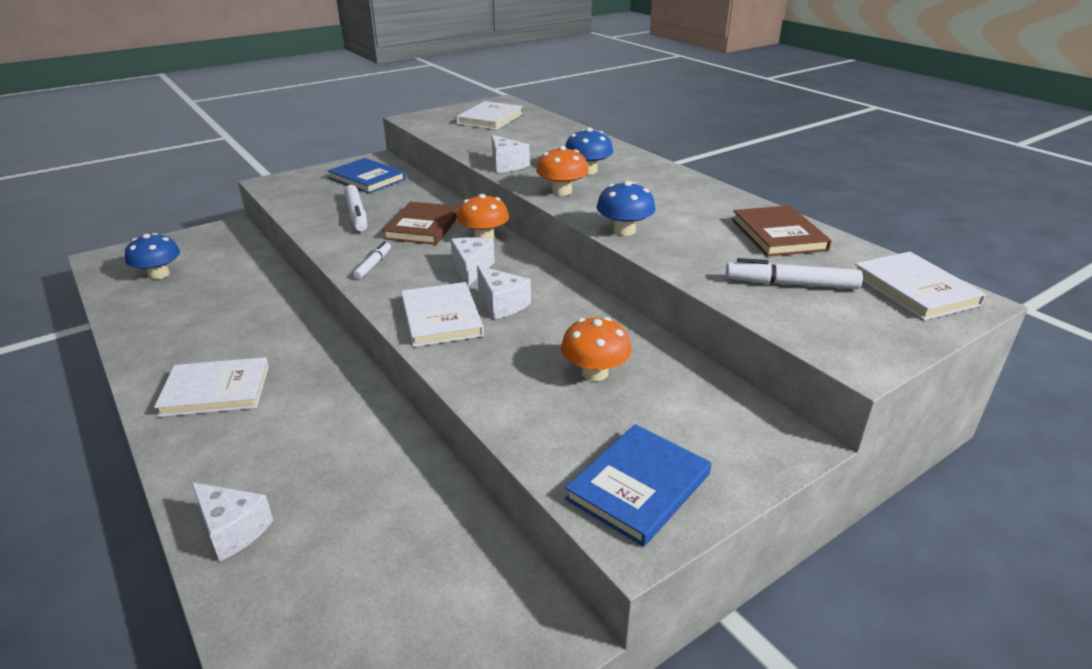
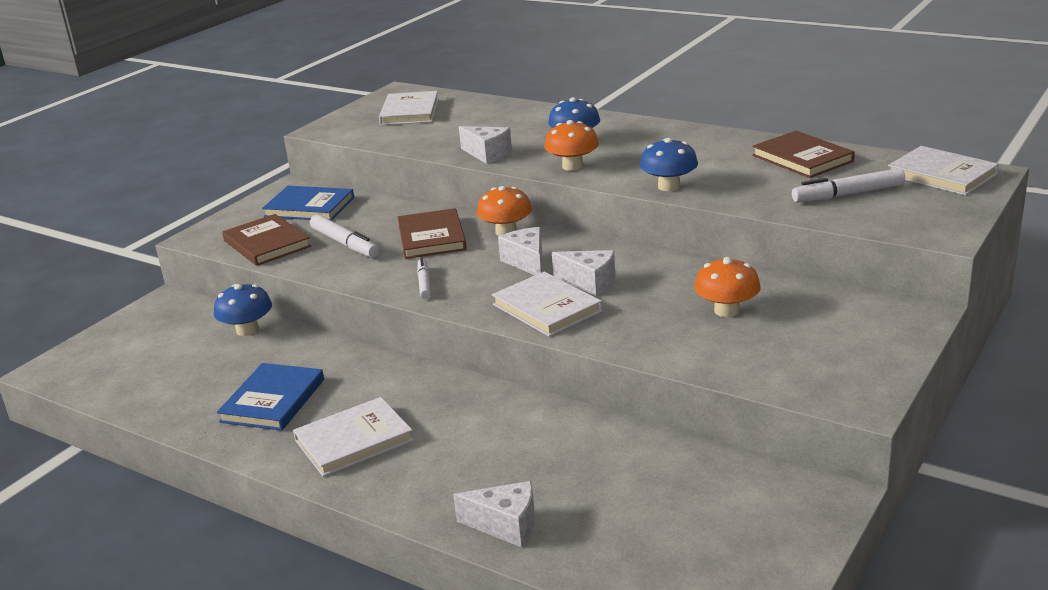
camera: 20 degrees left, 5 degrees down
(159, 274) = (144, 366): blue mushroom -> blue mushroom (247, 330)
(306, 199) = (267, 243): none -> brown book
(638, 486) = (835, 373): blue book -> blue book (273, 400)

